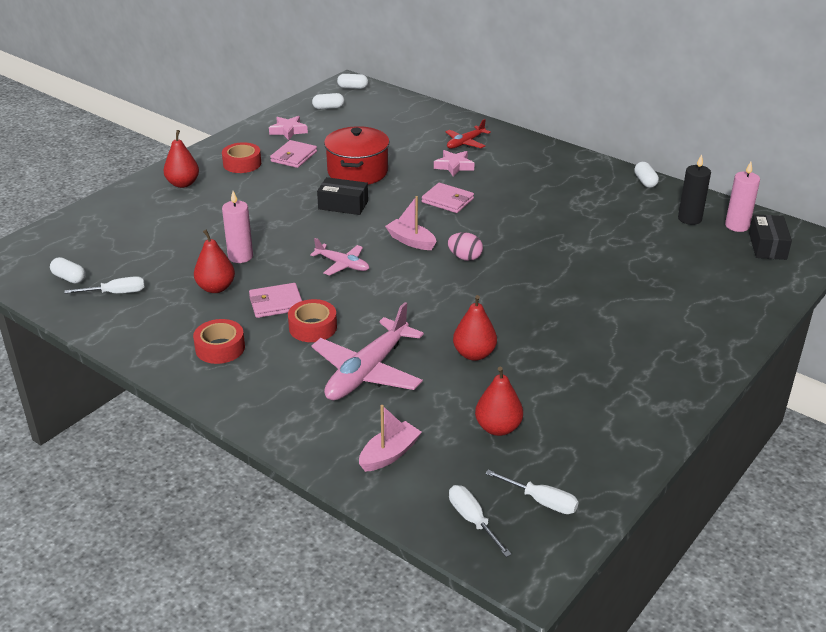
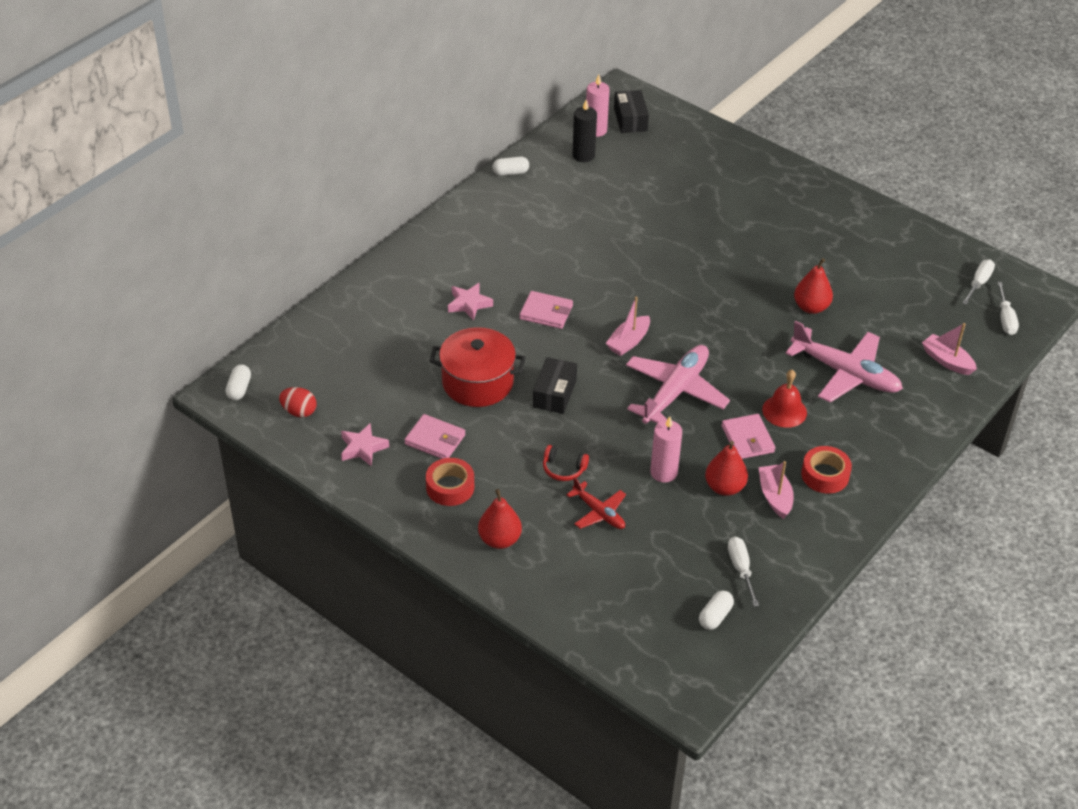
camera: 90 degrees left, 10 degrees up
(198, 316) = (775, 496): none -> pink boat
(253, 209) = (563, 469): none -> red headphones
(313, 327) = (784, 411): red tape -> red bell
(328, 108) = (299, 411): white capsule -> red egg
(342, 264) = (675, 392): pink plane -> pink plane, size x1.83
(447, 200) = (546, 312): pink wallet -> pink wallet turned 75 degrees clockwise
(465, 143) = (412, 292): red plane -> red plane (598, 512)
(465, 257) = (657, 305): pink egg -> none
(472, 520) = (1005, 319): white screwdriver -> white screwdriver turned 60 degrees counterclockwise
(498, 428) = (904, 299): red pear -> none
(767, 246) = (630, 119): black box -> black box turned 75 degrees clockwise

